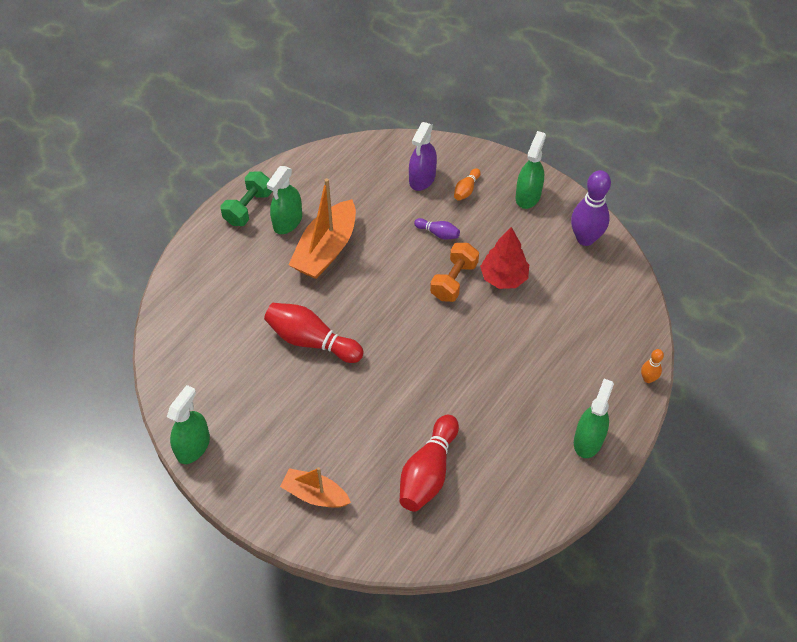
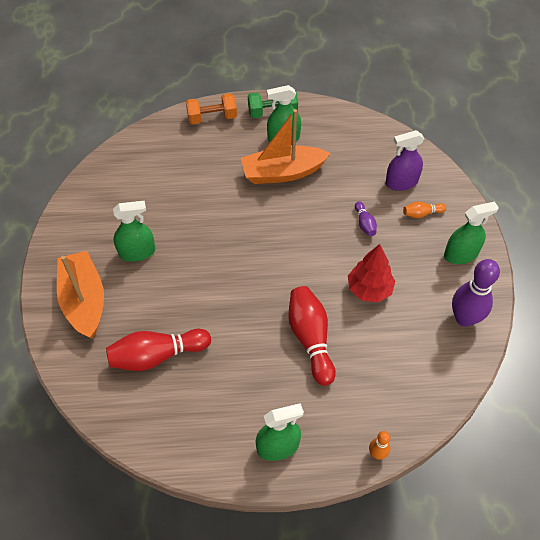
camera: 50 degrees right, 0 degrees up
(193, 446) = (67, 211): green spray bottle -> green spray bottle (137, 252)
(311, 341) = (202, 215): red bowling pin -> red bowling pin (310, 339)
(315, 494) = (84, 301): orange boat -> orange boat, size x1.63
(454, 281) = (334, 261): orange dumbbell -> orange dumbbell (212, 118)

